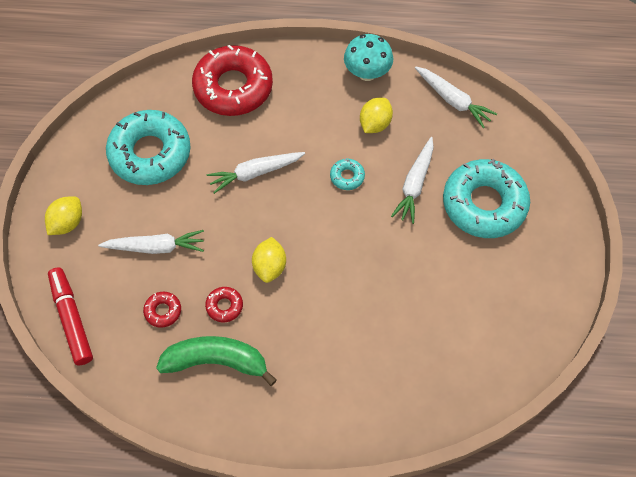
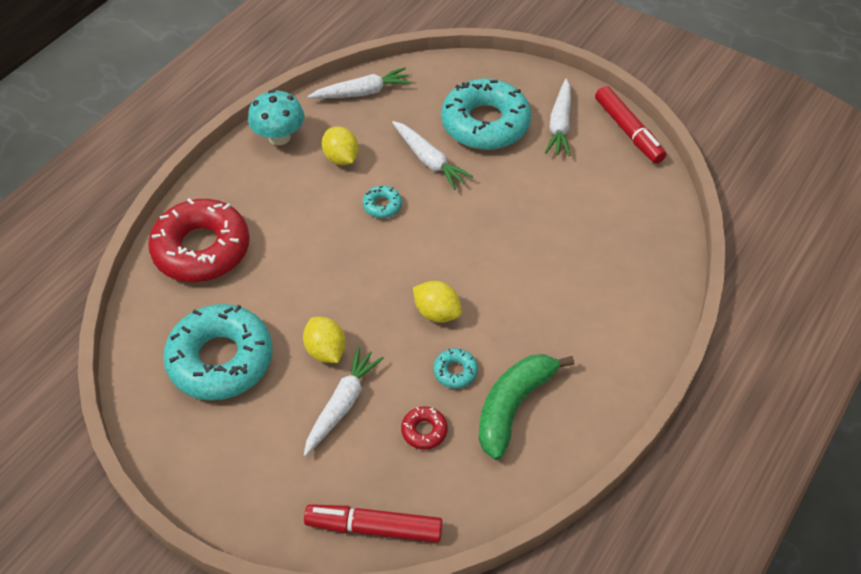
camera: 60 degrees left, 10 degrees down
(67, 223) = (246, 481): yellow lemon -> yellow lemon (326, 350)
(224, 306) = (455, 371): red donut -> turquoise donut
(255, 173) = (320, 276): white carrot -> white carrot (560, 124)
(557, 319) = (628, 131): none -> red marker

